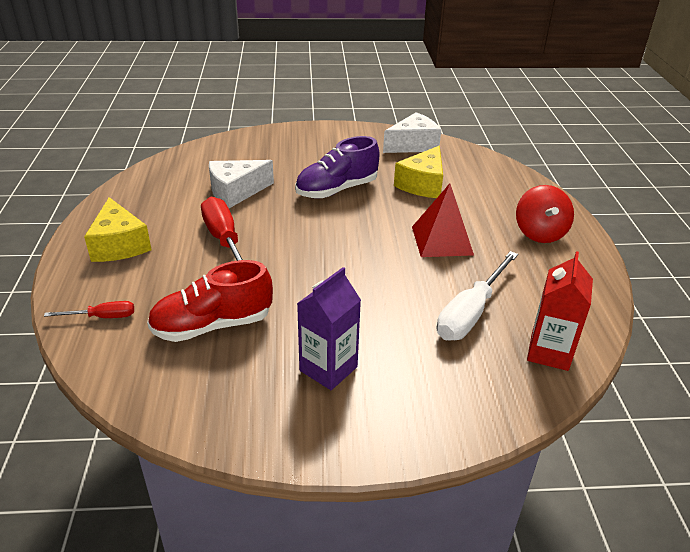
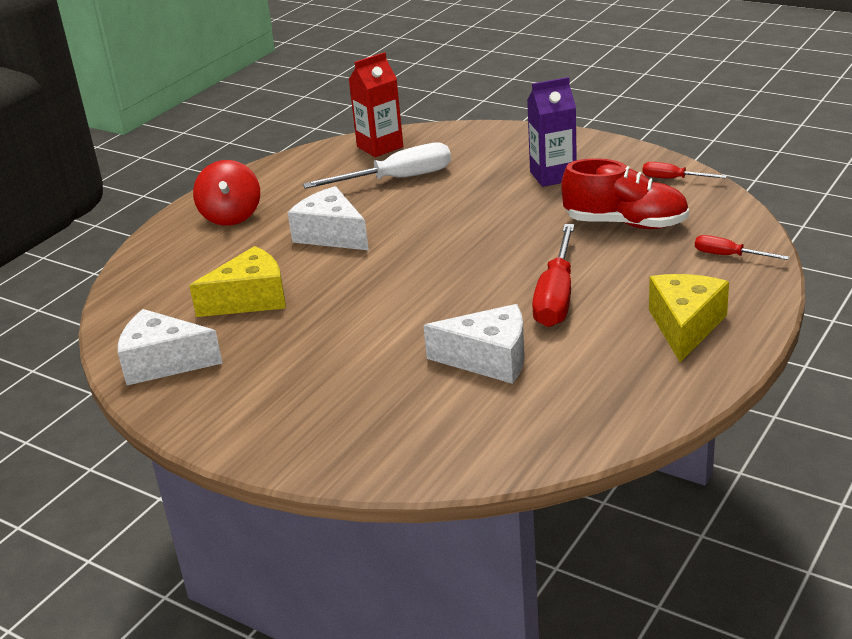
camera: 140 degrees left, 5 degrees down
(195, 408) = (673, 179): none -> red screwdriver
(336, 190) = (360, 323): purple shoe -> none
(442, 240) = (331, 235): red pyramid -> white cheese
(539, 233) = (231, 216): red spinning top -> red spinning top turned 135 degrees clockwise

